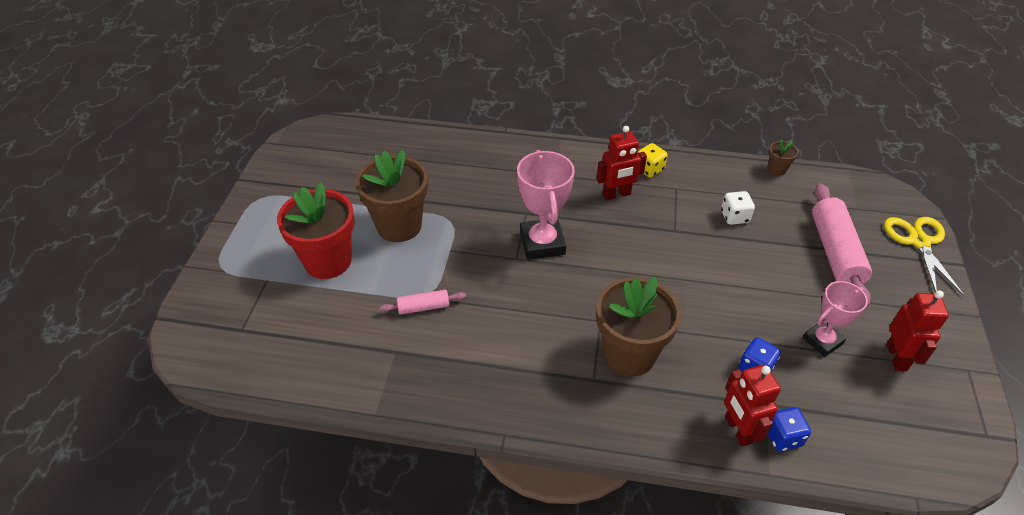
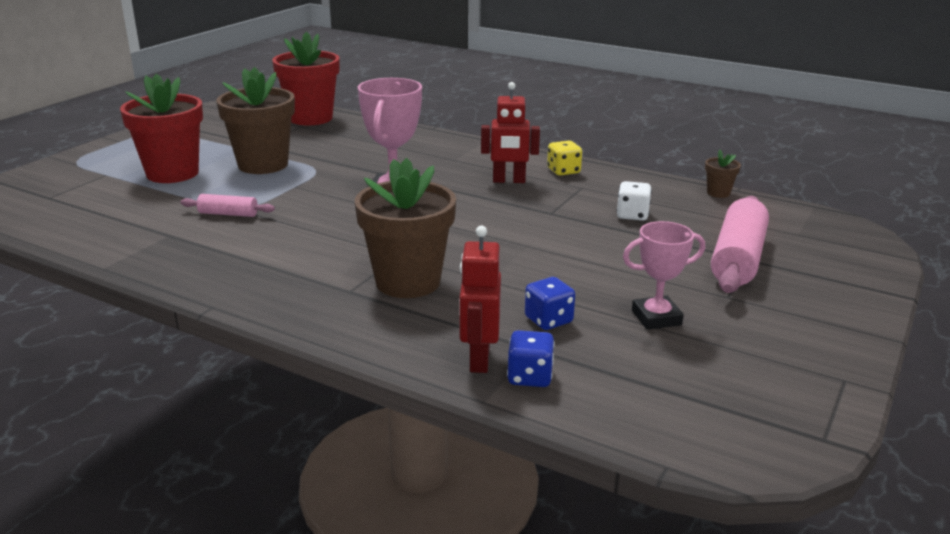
camera: 20 degrees right, 20 degrees down
(388, 141) = (311, 118): none -> red flower pot
(897, 357) = (747, 349): red robot -> none
(919, 242) = (863, 270): yellow scissors -> none

